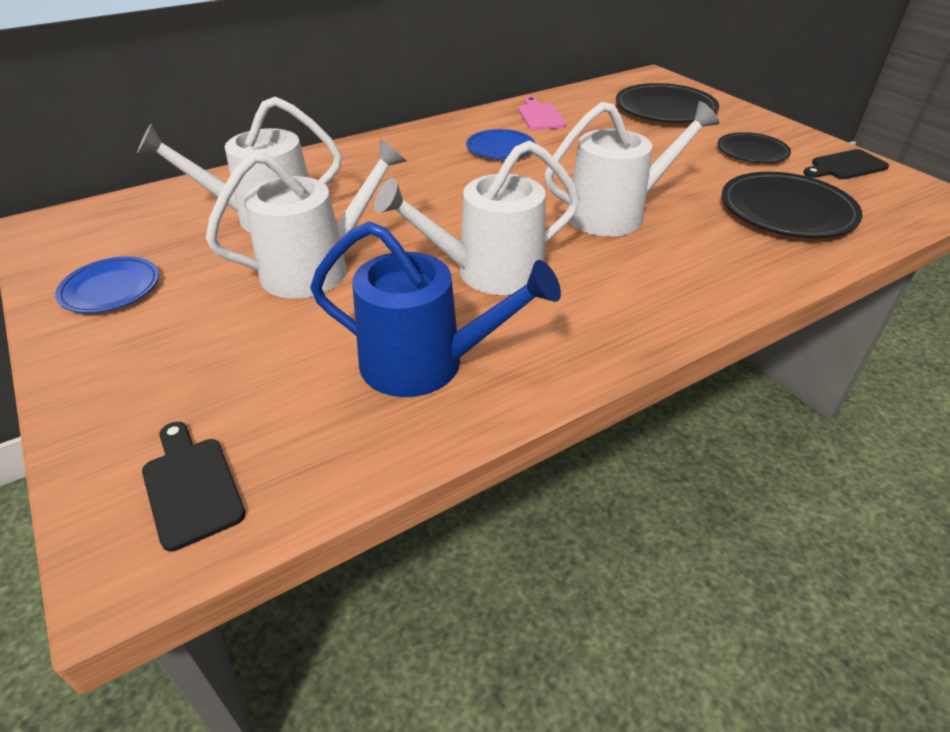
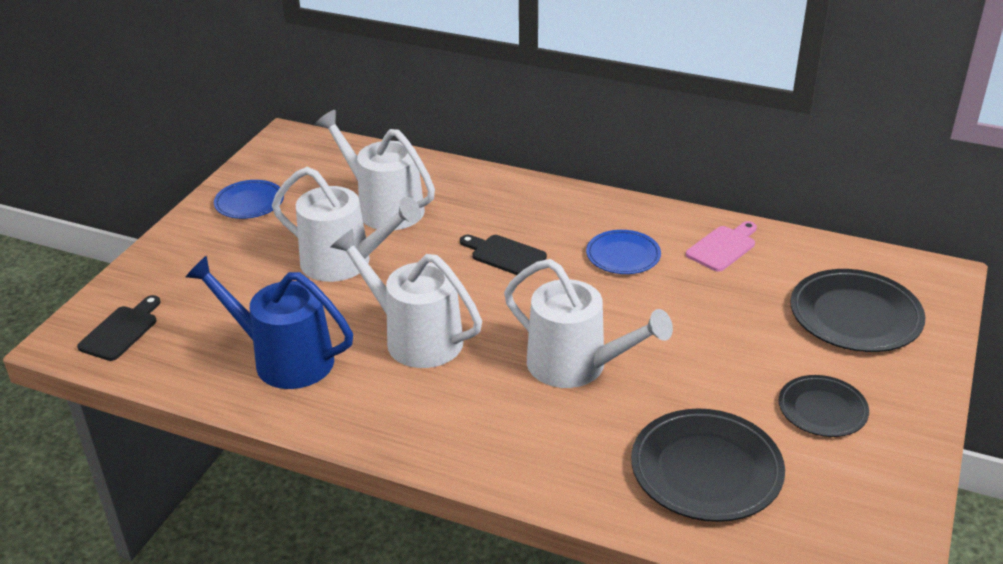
camera: 55 degrees right, 5 degrees down
(425, 364) = (284, 359): blue watering can -> blue watering can turned 135 degrees clockwise
(845, 166) = (876, 489): black cutting board -> black cutting board (505, 255)

